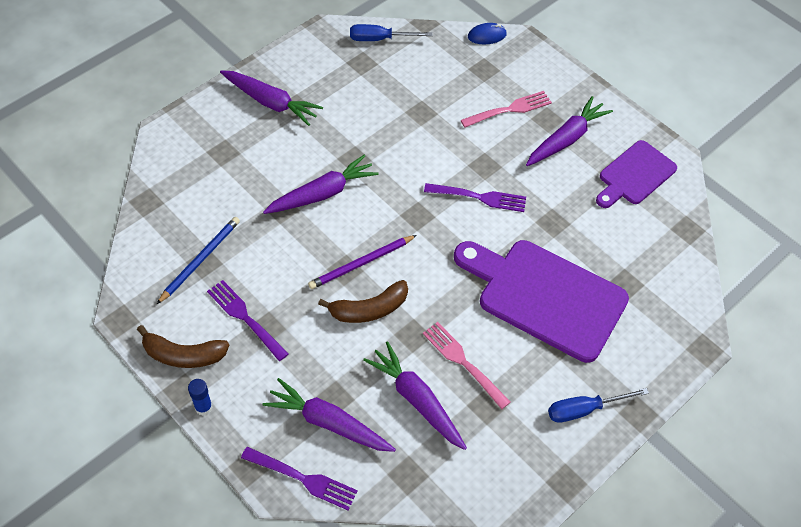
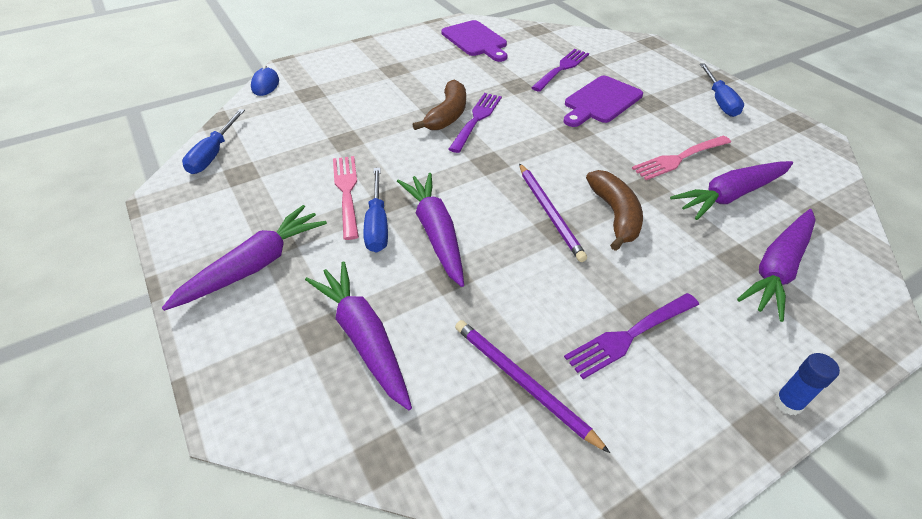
camera: 75 degrees left, 10 degrees down
(183, 355) = (700, 422): brown banana -> brown banana (448, 115)
(200, 260) = (522, 382): blue pencil -> purple pencil
(302, 478) = (863, 302): purple fork -> purple fork (561, 69)
(324, 157) = (377, 224): none -> blue screwdriver
(509, 110) = (372, 87): pink fork -> pink fork (347, 193)
(545, 296) = (601, 101): purple cutting board -> purple cutting board, size x0.59
(566, 139) = (422, 64): purple carrot -> purple carrot (364, 337)

